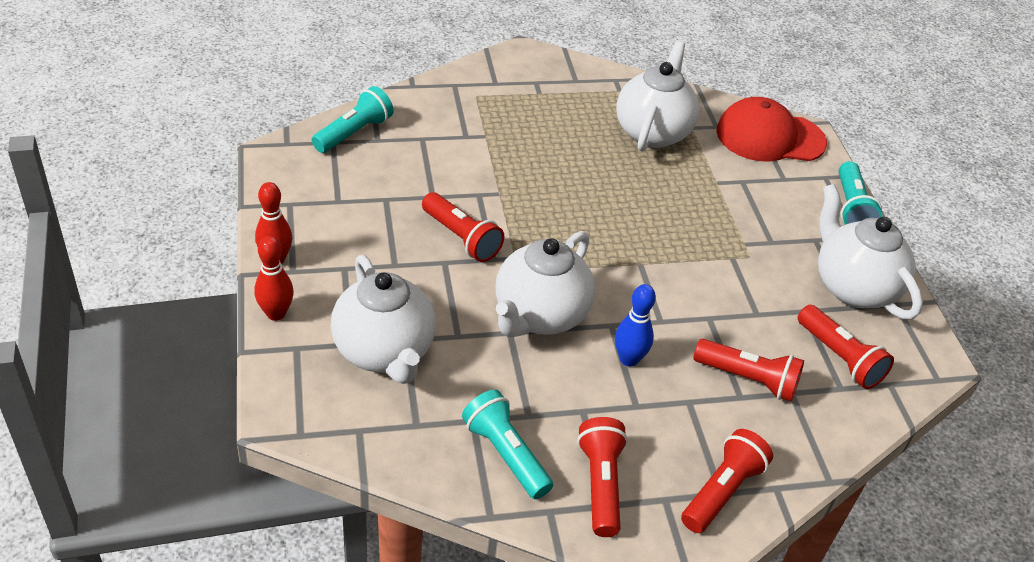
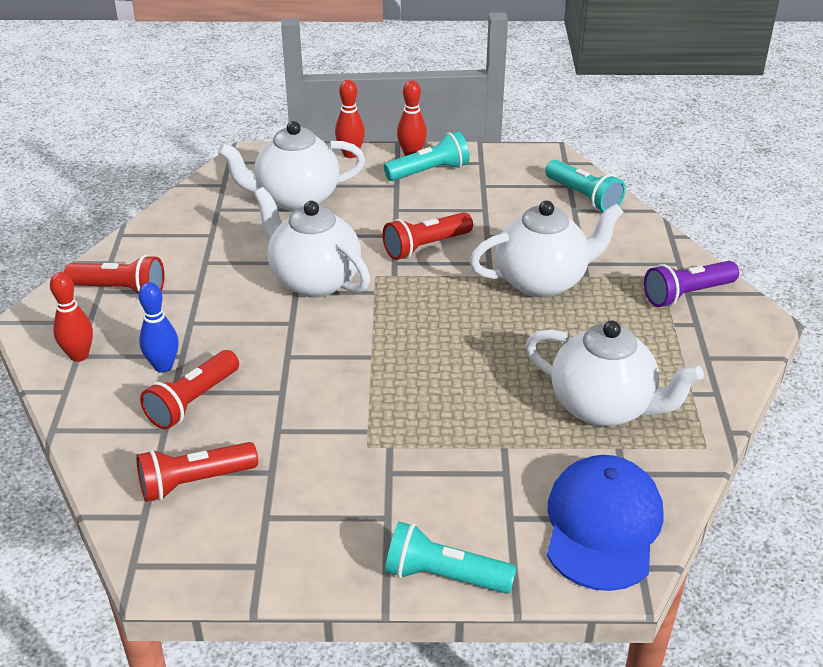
camera: 105 degrees right, 5 degrees down
(498, 83) = (687, 294): none -> purple flashlight
(505, 454) = (171, 246): turquoise flashlight -> turquoise flashlight (429, 171)
(629, 359) = (245, 326): blue bowling pin -> blue bowling pin (163, 366)
(722, 491) = (79, 355): red flashlight -> red bowling pin
(770, 137) = (603, 526): red cap -> blue cap
(853, 287) = (296, 529): white teapot -> white teapot (542, 281)

